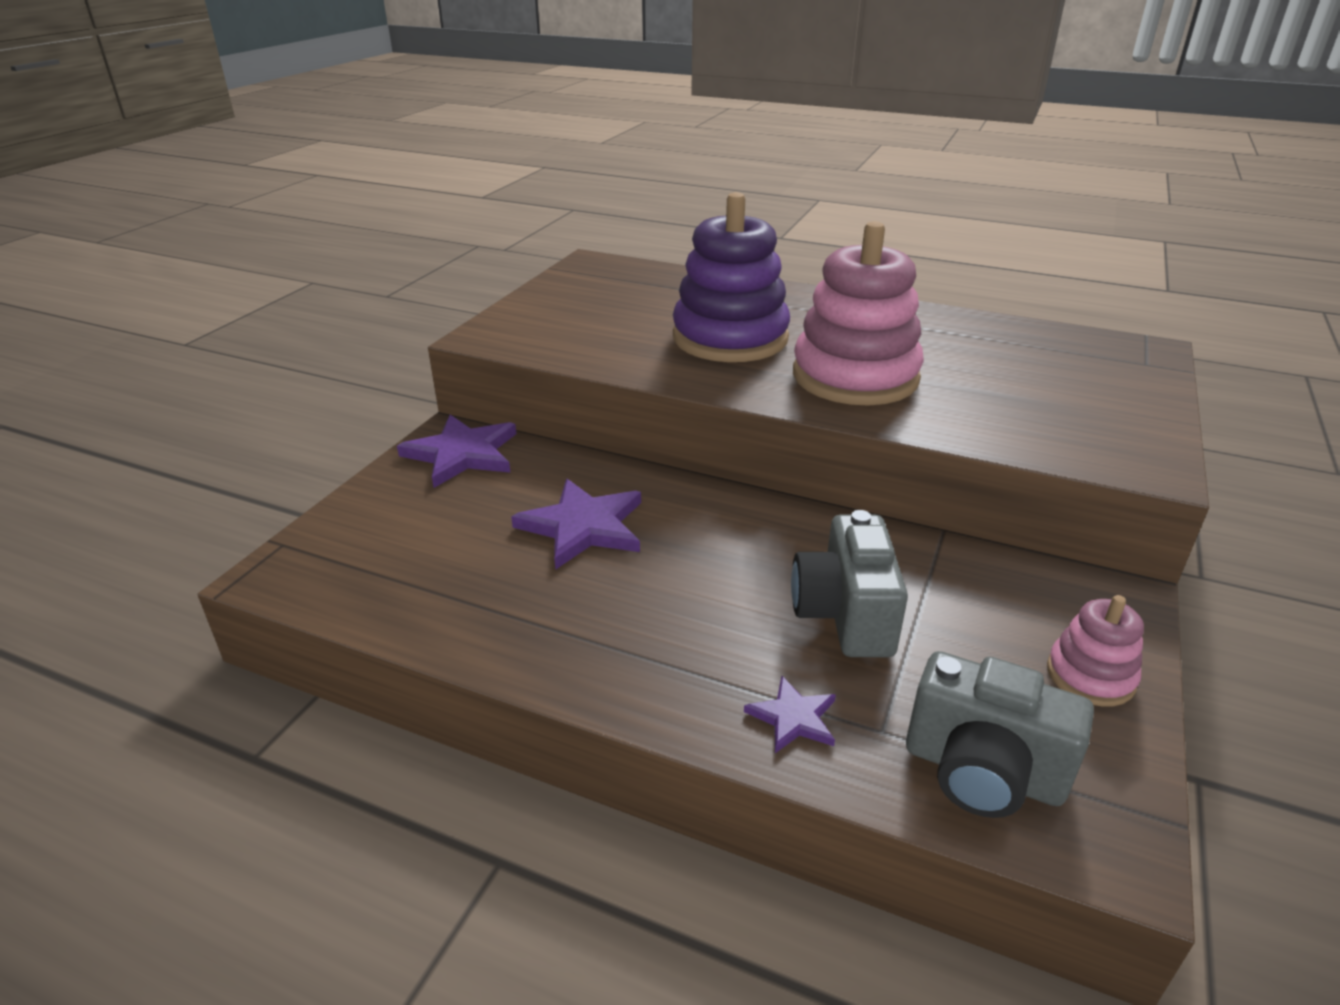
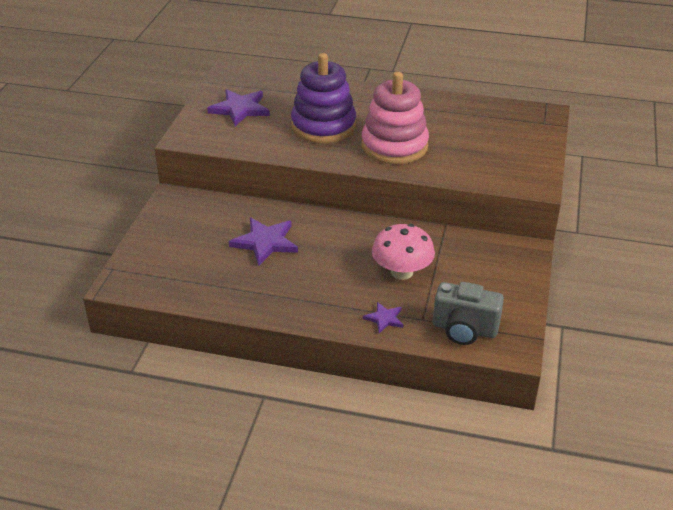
camera: 10 degrees left, 5 degrees up
(462, 454) = (185, 208): purple star -> purple star (240, 109)
(845, 615) = (402, 272): grey camera -> pink mushroom
(1090, 676) = (510, 286): pink stacking toy -> none

